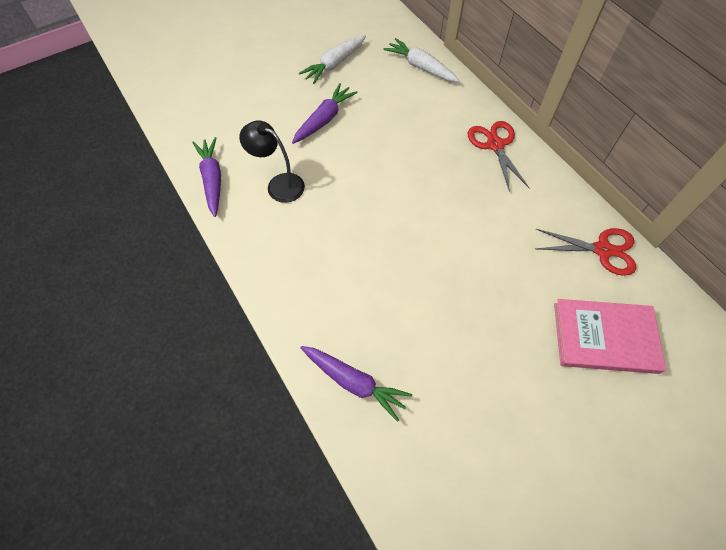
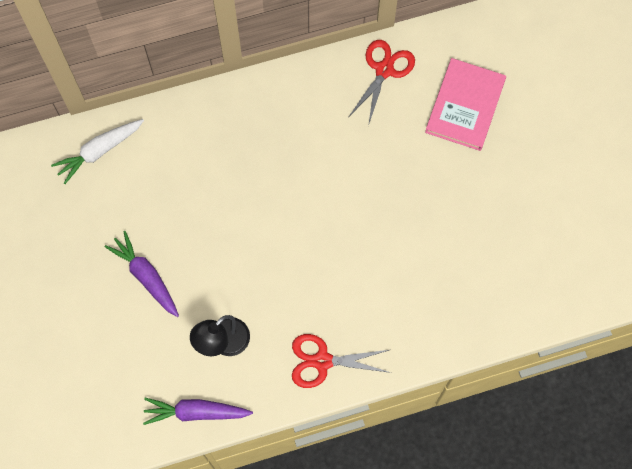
camera: 75 degrees left, 10 degrees up
(334, 64) = (61, 245): white carrot -> none
(354, 382) = (455, 319): purple carrot -> none
(495, 145) = (237, 114): red scissors -> red scissors (322, 361)

